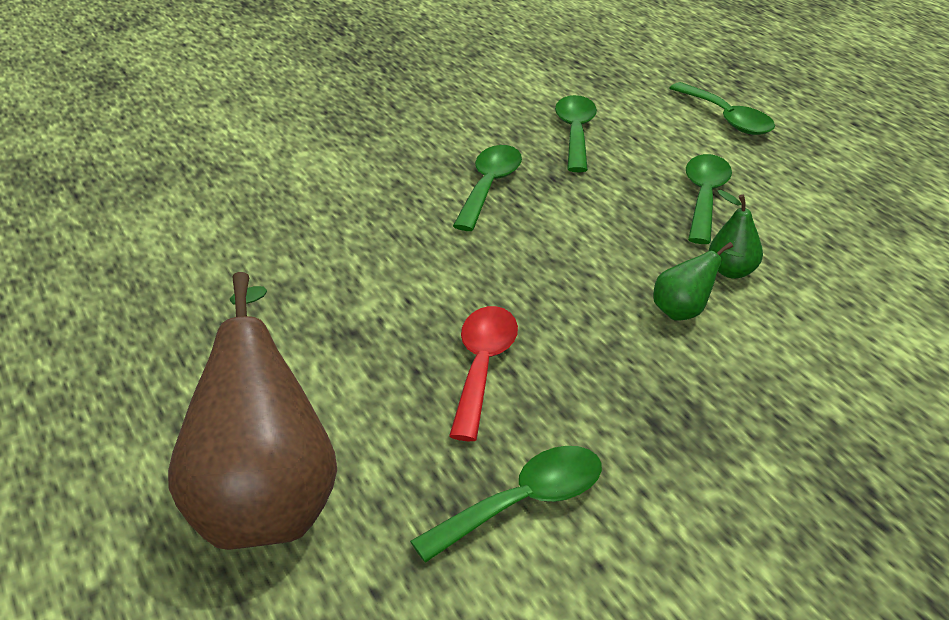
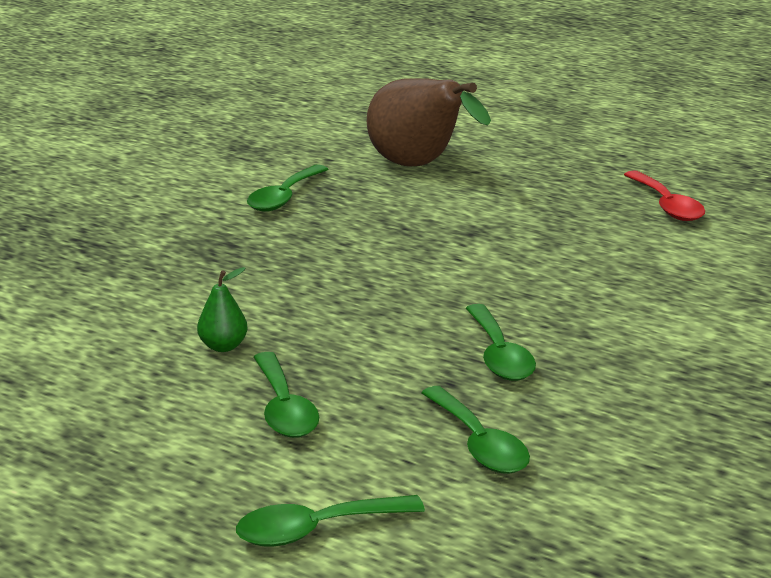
camera: 150 degrees right, 10 degrees down
(482, 366) = (365, 240): red spoon -> red spoon (667, 206)
(685, 311) = (247, 307): green pear -> none
(727, 118) = (315, 529): green spoon -> green spoon turned 45 degrees counterclockwise

